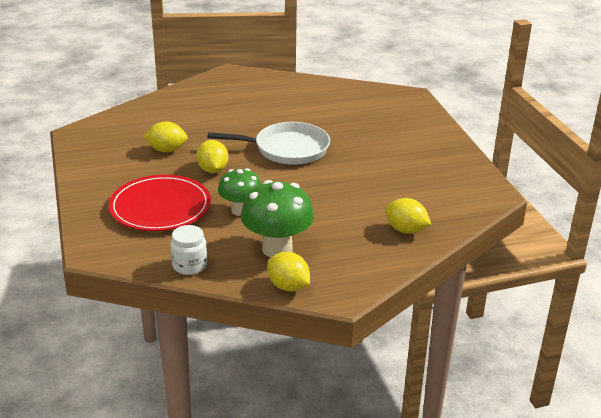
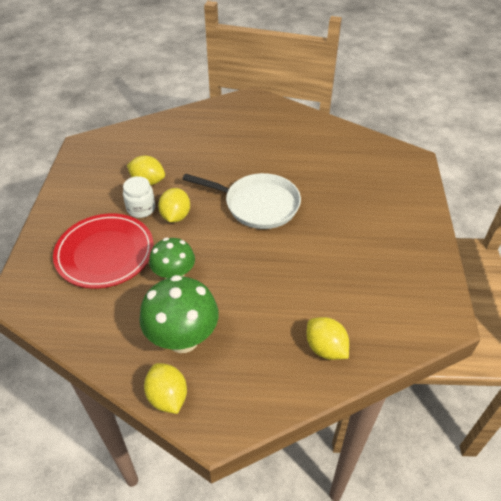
camera: 20 degrees right, 15 degrees up
(189, 265) = (90, 338): white jar -> white jar (141, 209)

